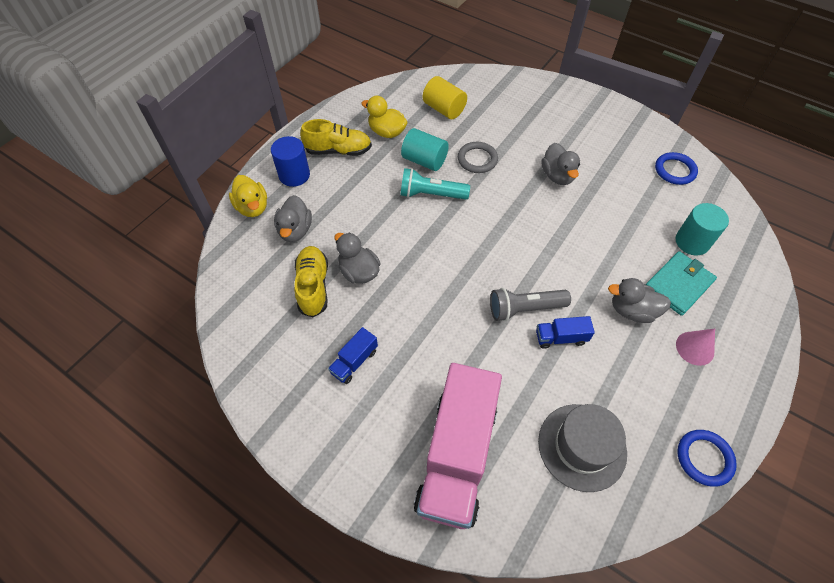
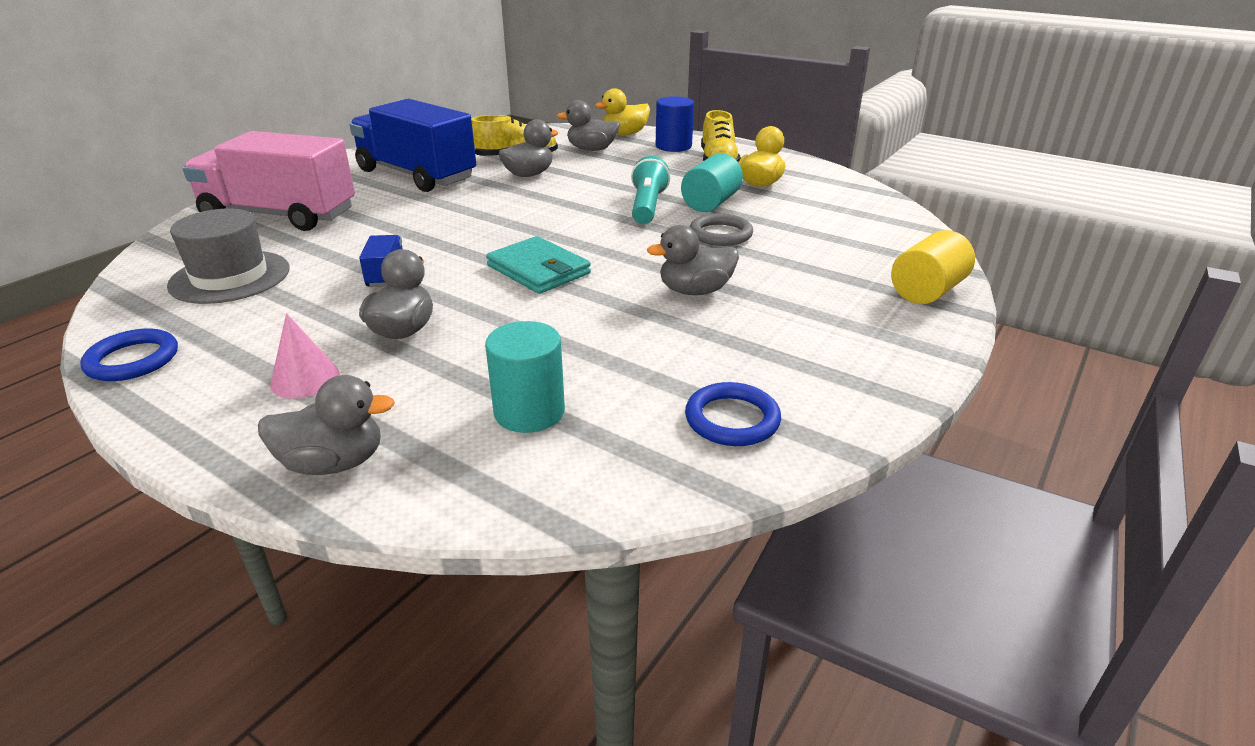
camera: 90 degrees right, 25 degrees down
(354, 361) = (416, 175): blue truck -> blue truck, size x2.41
(444, 109) = (825, 215): yellow cylinder -> yellow cylinder (927, 291)
(524, 309) = (442, 254): grey flashlight -> none
(678, 284) = (435, 381): turquoise wallet -> turquoise wallet (538, 270)
(755, 313) = (334, 463): none -> grey duck

